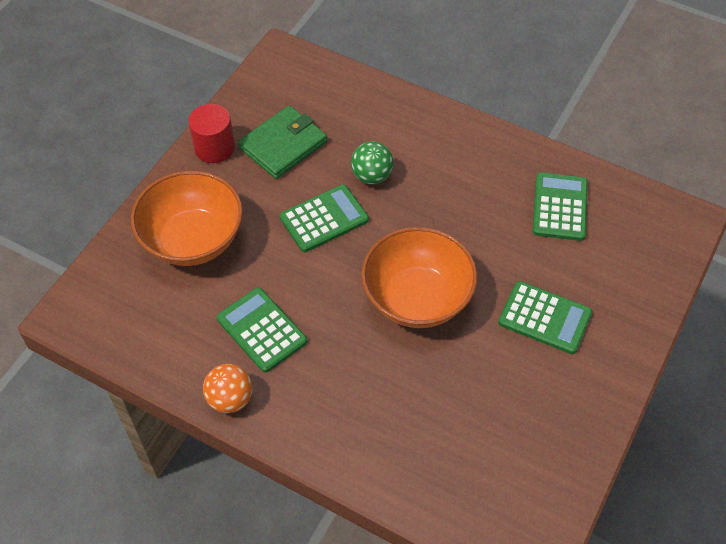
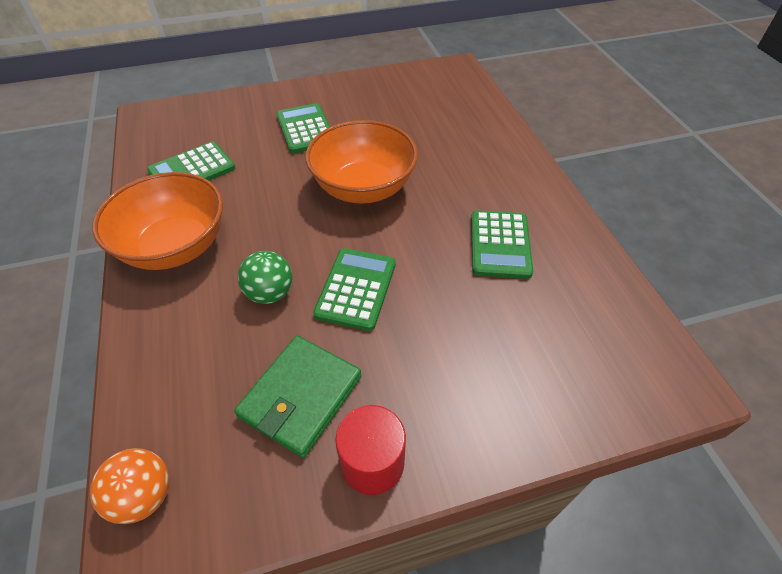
camera: 135 degrees left, 5 degrees down
(192, 240) = (495, 365): orange bowl -> orange bowl (175, 247)
(230, 399) = (566, 219): orange ball -> orange ball (144, 495)
(283, 145) = (301, 396): green wallet -> green wallet turned 60 degrees counterclockwise
(324, 219) = (356, 289): green calculator -> green calculator turned 90 degrees clockwise

